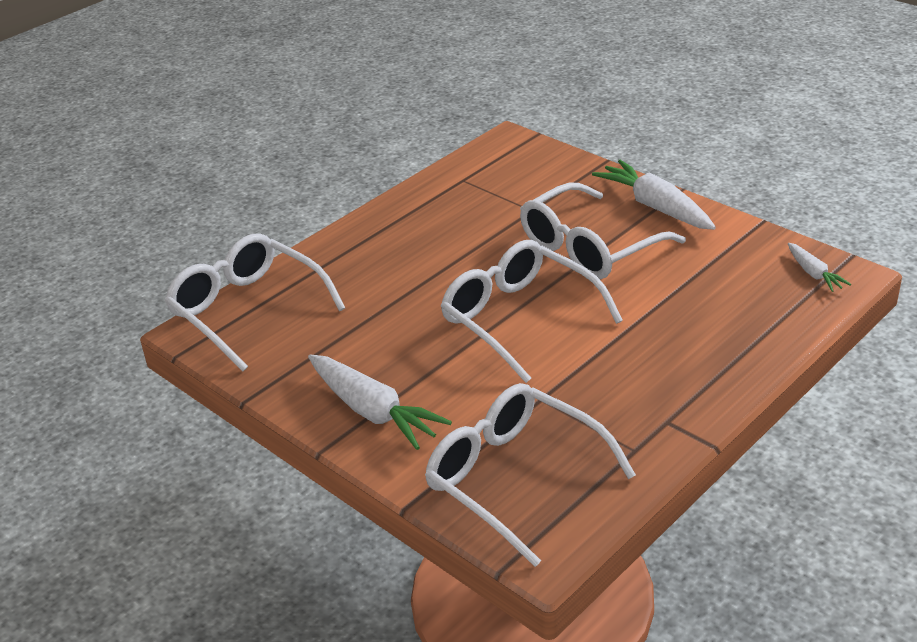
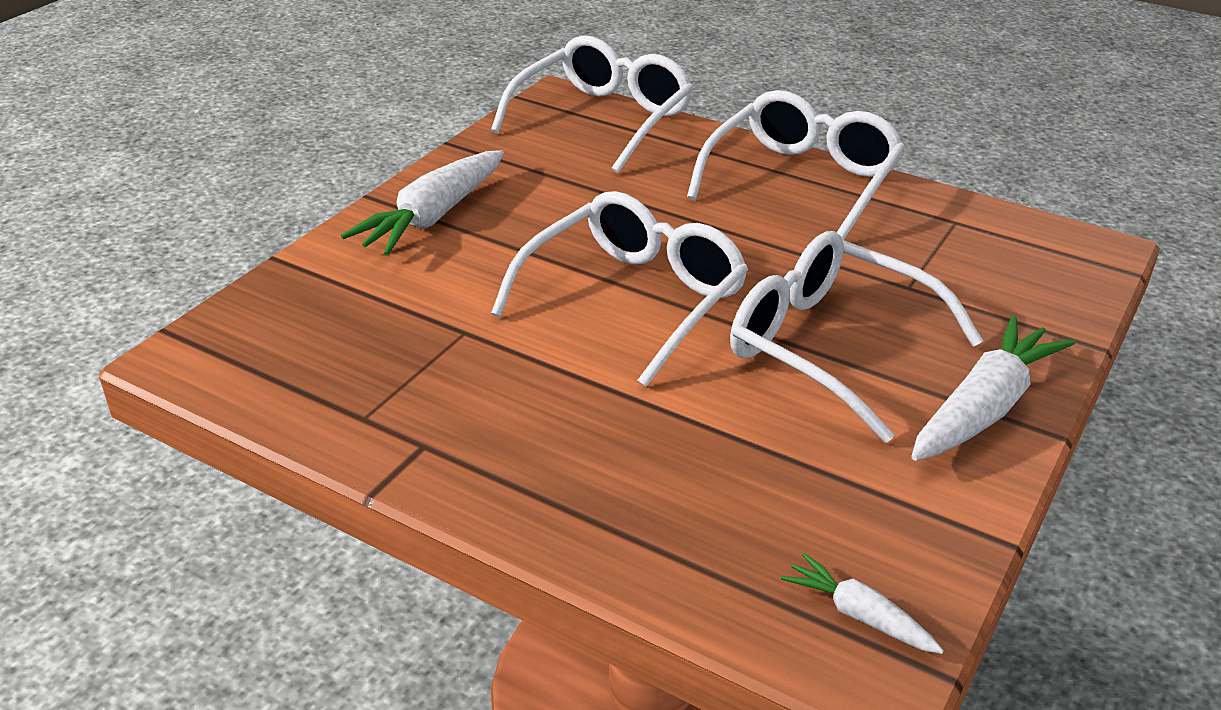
camera: 75 degrees right, 0 degrees up
(515, 478) = (313, 325): white glasses -> white glasses (801, 181)
(814, 274) = (858, 614): white carrot -> white carrot turned 75 degrees clockwise

